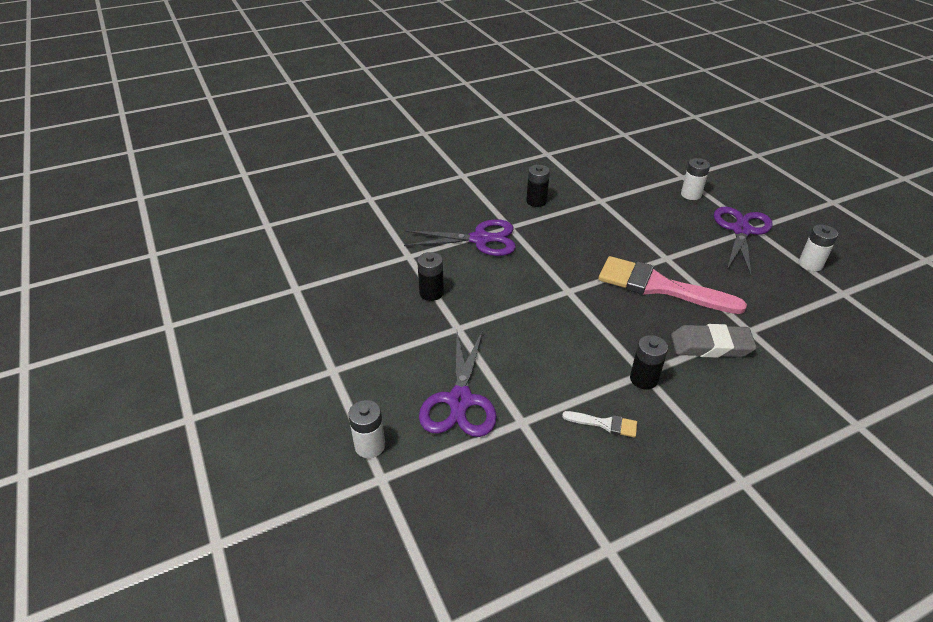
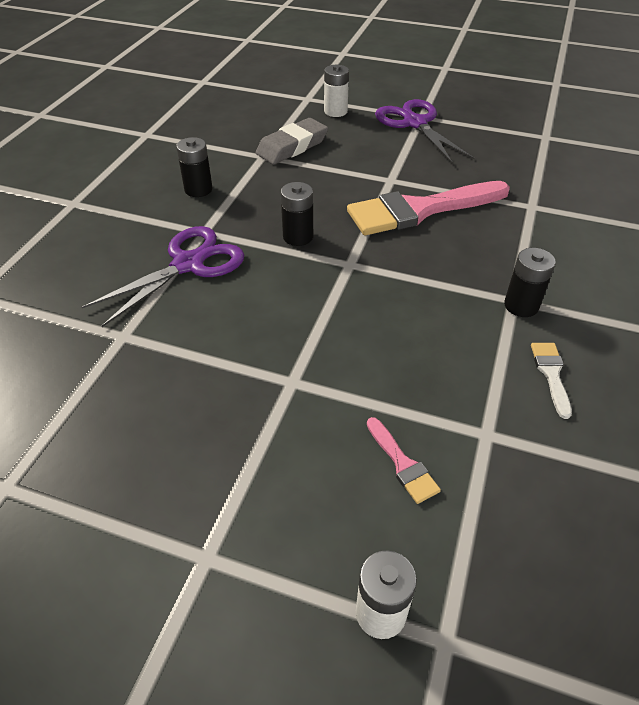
camera: 45 degrees left, 5 degrees up
(431, 293) = (209, 362): black battery -> black battery (298, 237)
(460, 401) = (402, 464): purple scissors -> pink brush
(605, 424) = (551, 374): white brush -> white brush turned 60 degrees counterclockwise
(711, 345) = (525, 238): grey eraser -> grey eraser (292, 146)
(810, 264) = (497, 125): white battery -> none

